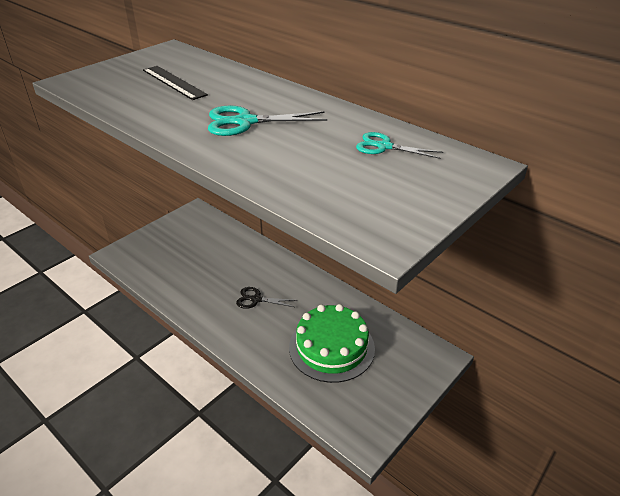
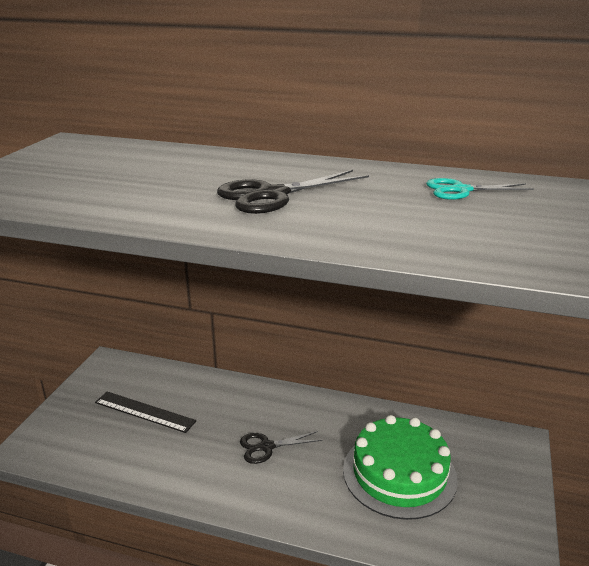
camera: 25 degrees left, 10 degrees down
(173, 82) = (121, 172): black ruler -> black ruler (144, 412)
(245, 122) = (272, 195): turquoise scissors -> black scissors

